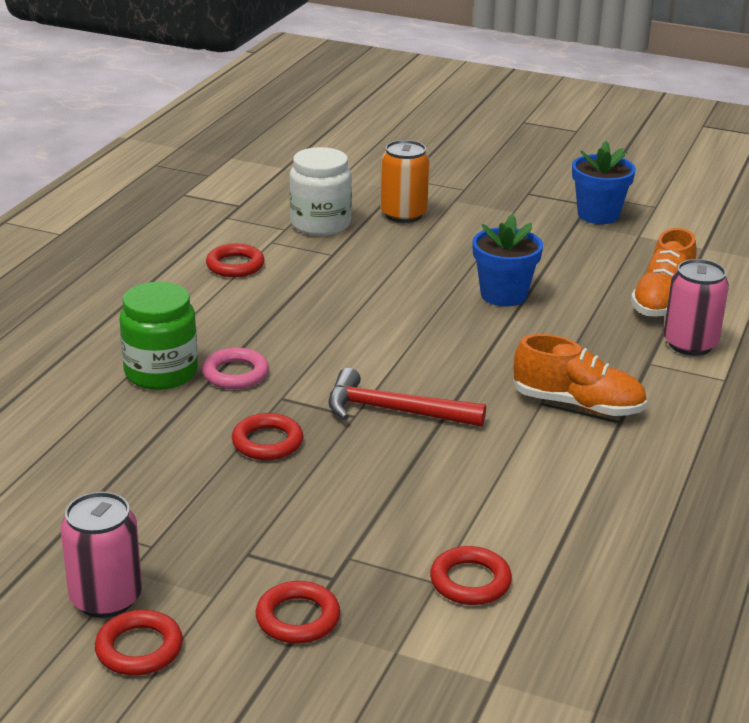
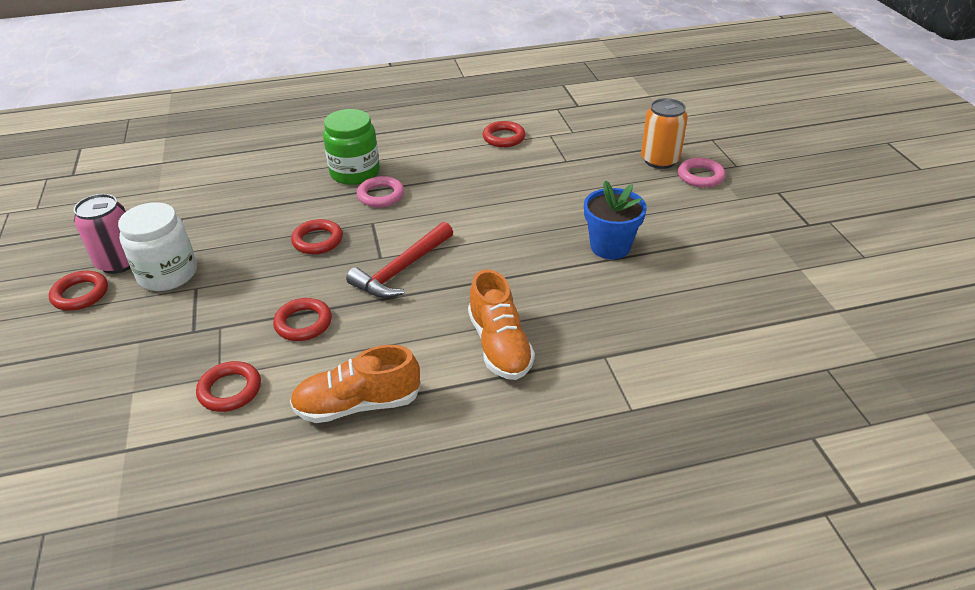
camera: 55 degrees right, 10 degrees up
(298, 618) = (143, 336): red ring -> red ring (303, 323)
(320, 224) = (598, 139): white jar -> white jar (168, 274)
(394, 411) = (402, 270): red hammer -> red hammer turned 120 degrees counterclockwise
(457, 210) = (700, 176): none -> pink ring
(598, 215) = (800, 236): blue flower pot -> none
(662, 300) = (712, 323): orange shoe -> orange shoe (358, 405)
(690, 344) = (662, 367): pink can -> none

